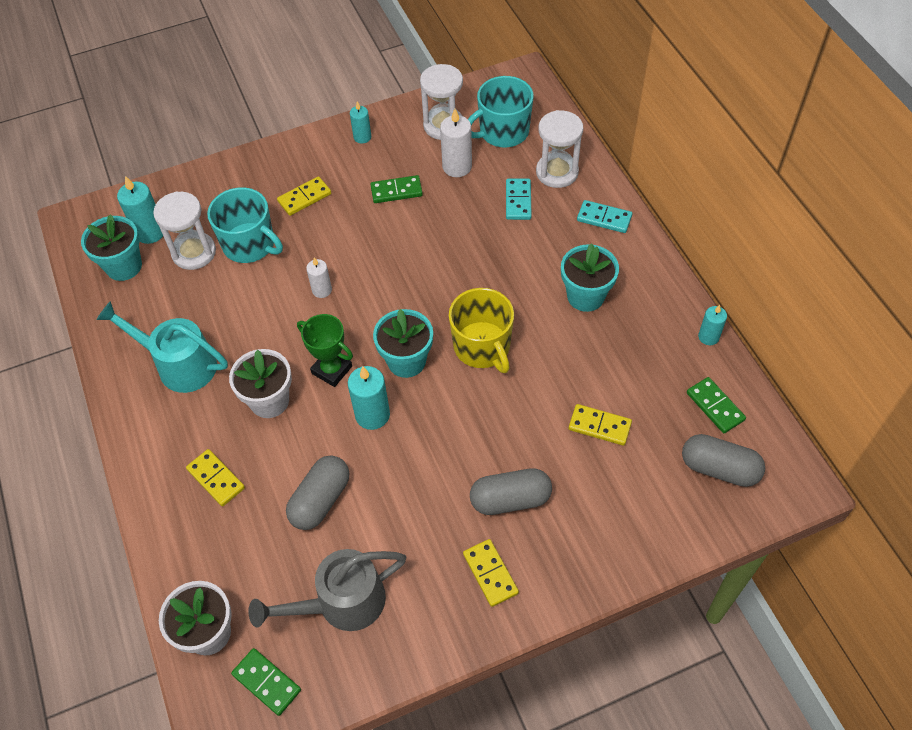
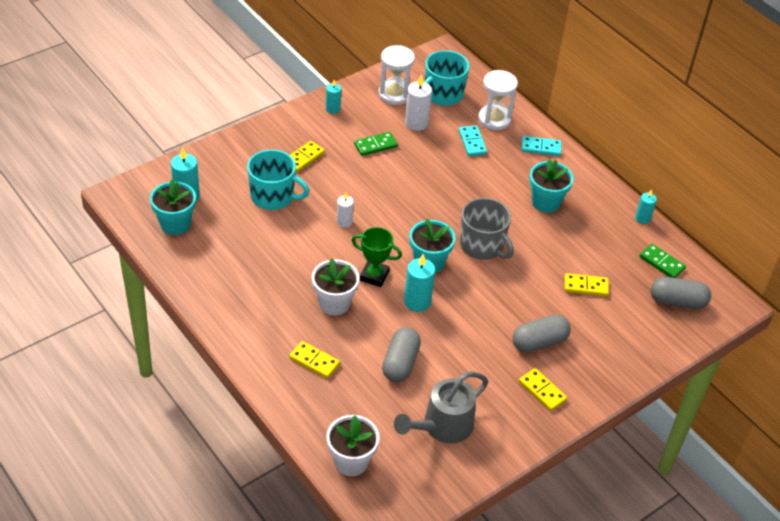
camera: 20 degrees left, 10 degrees down
(178, 364) = (251, 288): turquoise watering can -> none
(194, 252) = (229, 207): white hourglass -> none
(266, 682) = (407, 485): green domino -> none
(482, 347) = (482, 246): yellow mug -> grey mug

